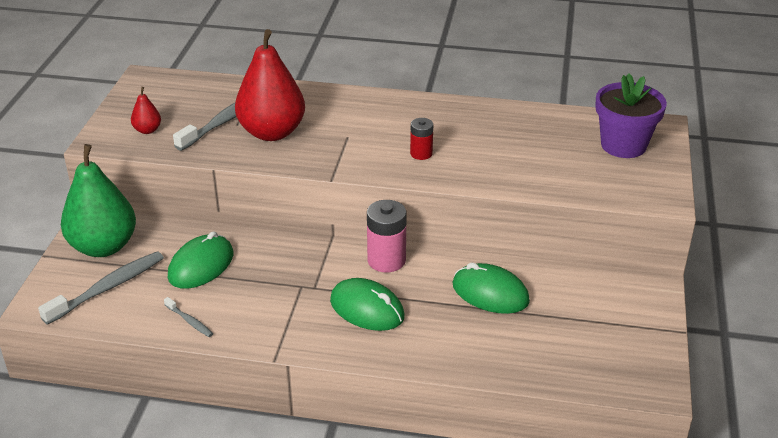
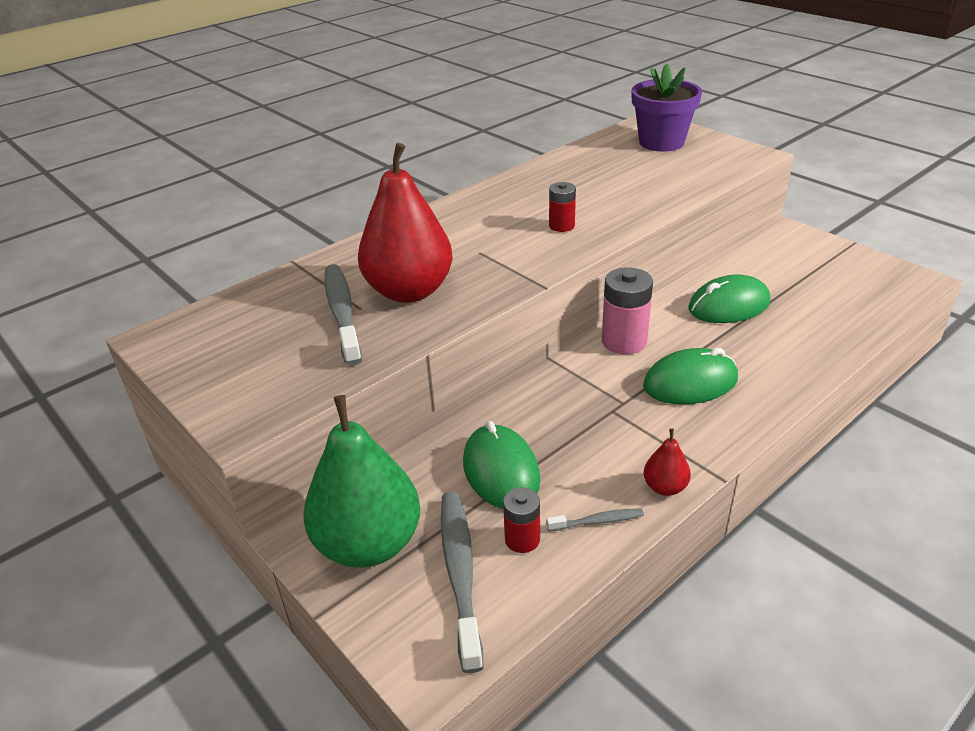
camera: 50 degrees left, 0 degrees up
(147, 130) = (277, 374): red pear -> red pear (665, 487)
(151, 299) = (522, 539): none -> red battery

